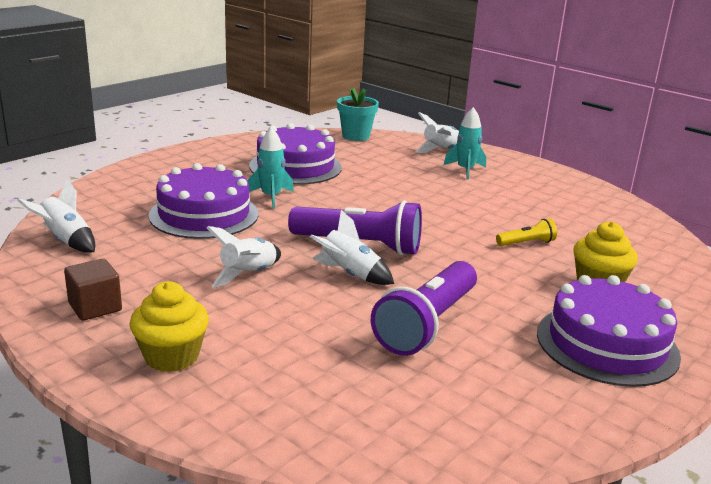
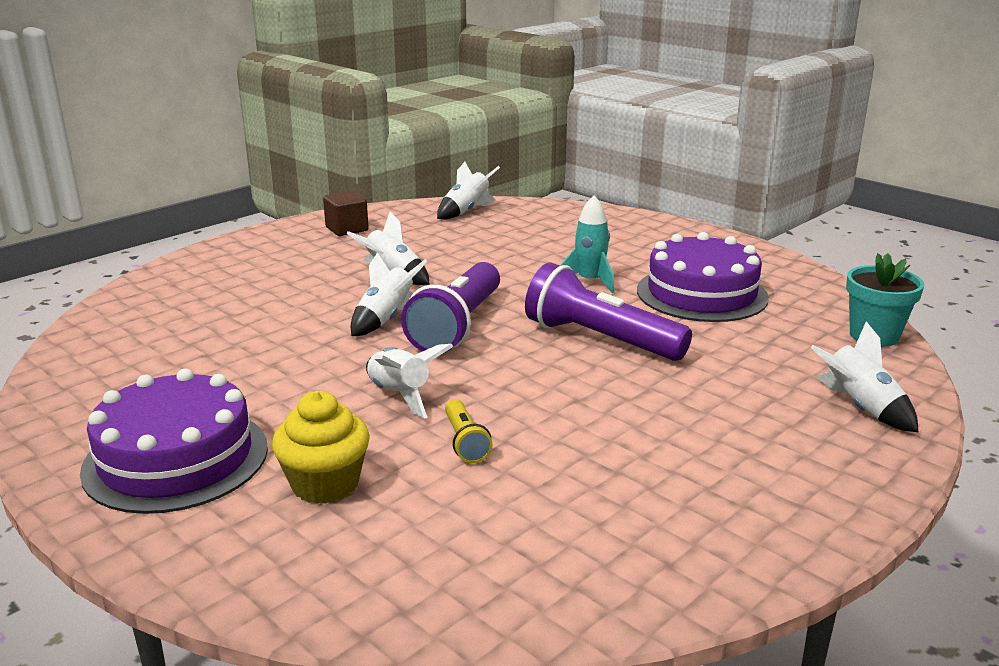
camera: 95 degrees right, 0 degrees up
(171, 356) = (263, 255): yellow cupcake -> none
(204, 214) = (531, 254): purple cake -> none
(427, 324) = (269, 353): purple flashlight -> purple flashlight (600, 339)
(465, 170) = (766, 422): turquoise rocket -> none
(477, 264) = (400, 395): none -> white rocket

